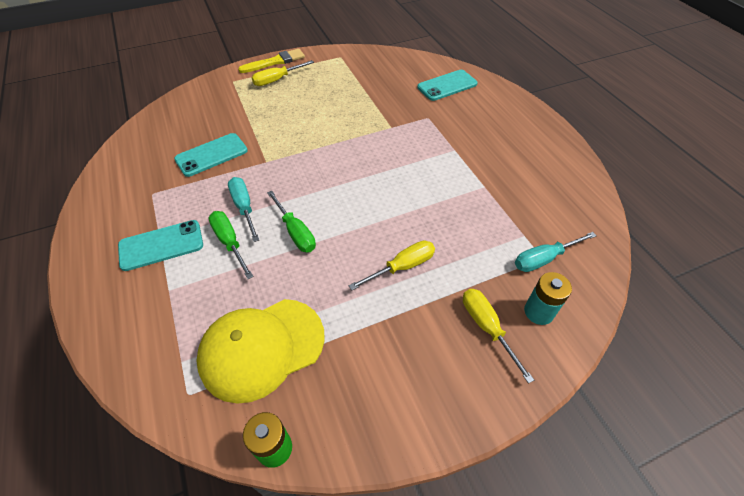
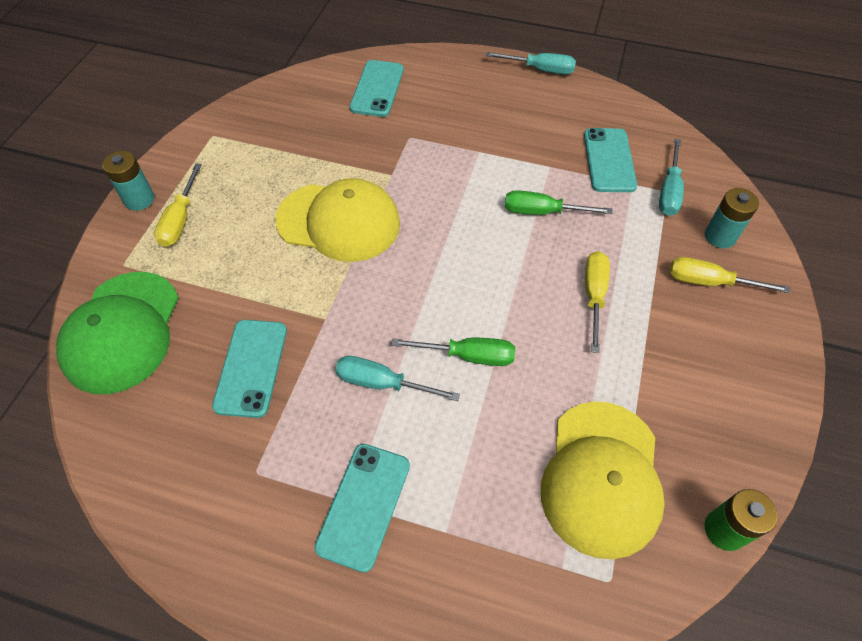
camera: 50 degrees left, 5 degrees up
(195, 104) = (122, 331): none -> green cap
(229, 242) = (425, 428): green screwdriver -> green screwdriver (542, 212)
(275, 62) = (139, 199): yellow brush -> turquoise battery
(335, 128) = (339, 222): none -> yellow cap
(529, 212) = (609, 160): none -> turquoise phone
(562, 137) = (540, 70): none -> turquoise screwdriver

